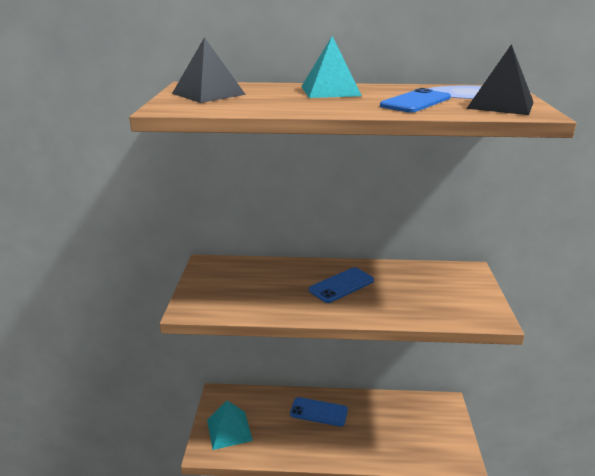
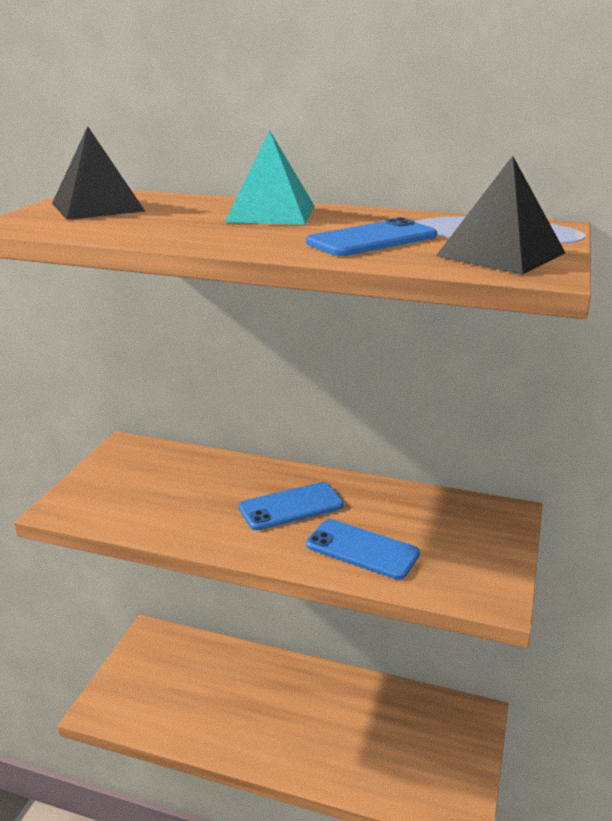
camera: 15 degrees right, 0 degrees up
(229, 430) = (142, 687): turquoise pyramid -> none
(319, 412) = (276, 688): blue phone -> blue phone (362, 549)

